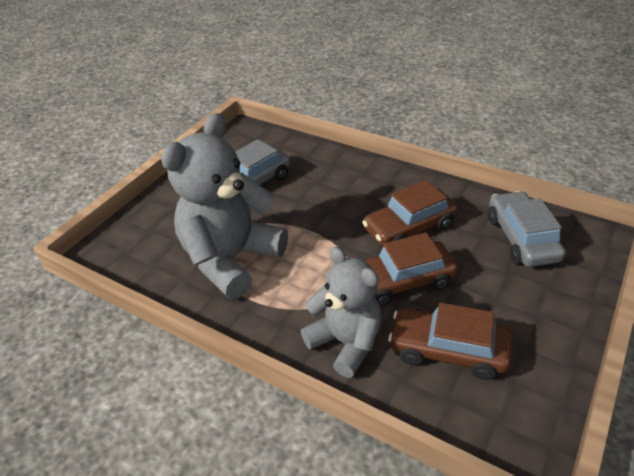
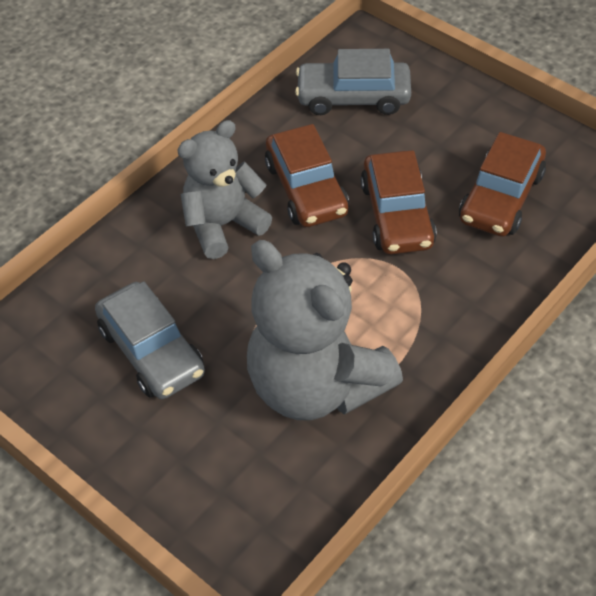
camera: 80 degrees left, 10 degrees up
(346, 342) = (478, 280): grey teddy bear -> grey teddy bear (223, 225)

